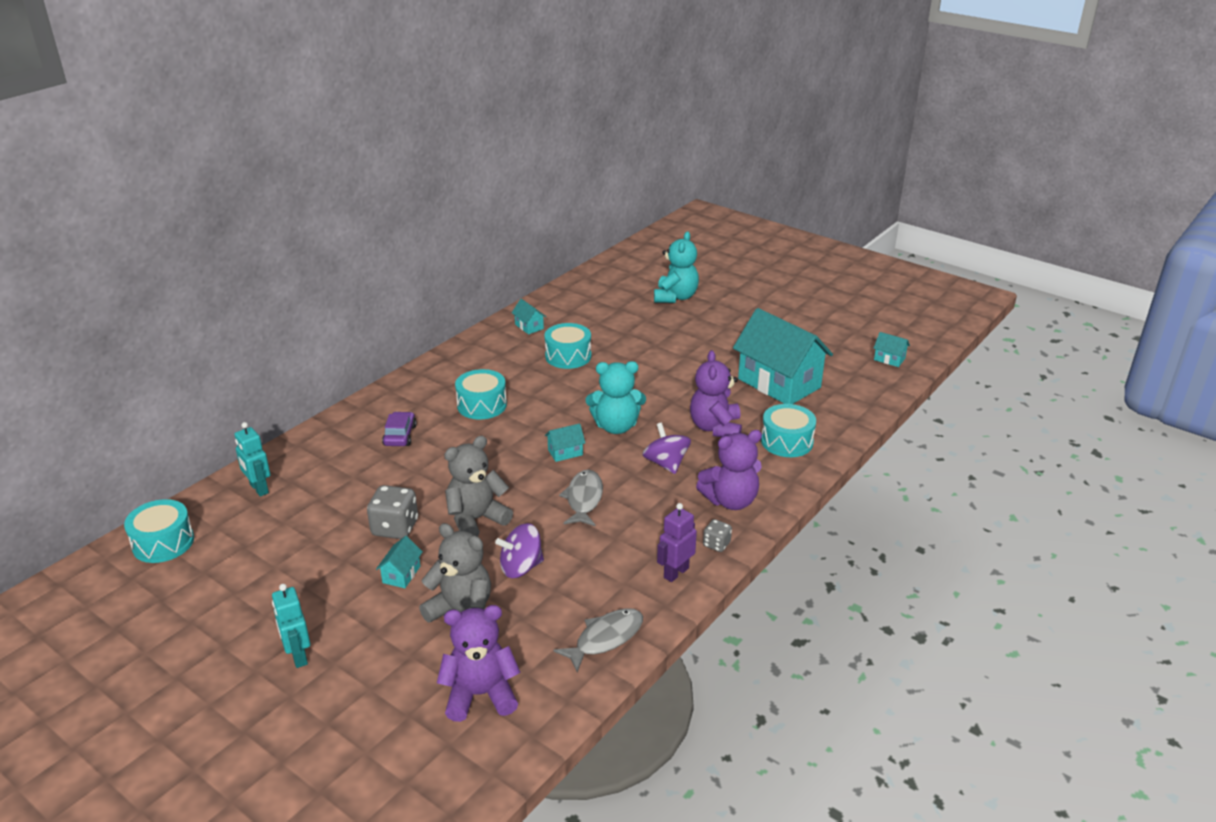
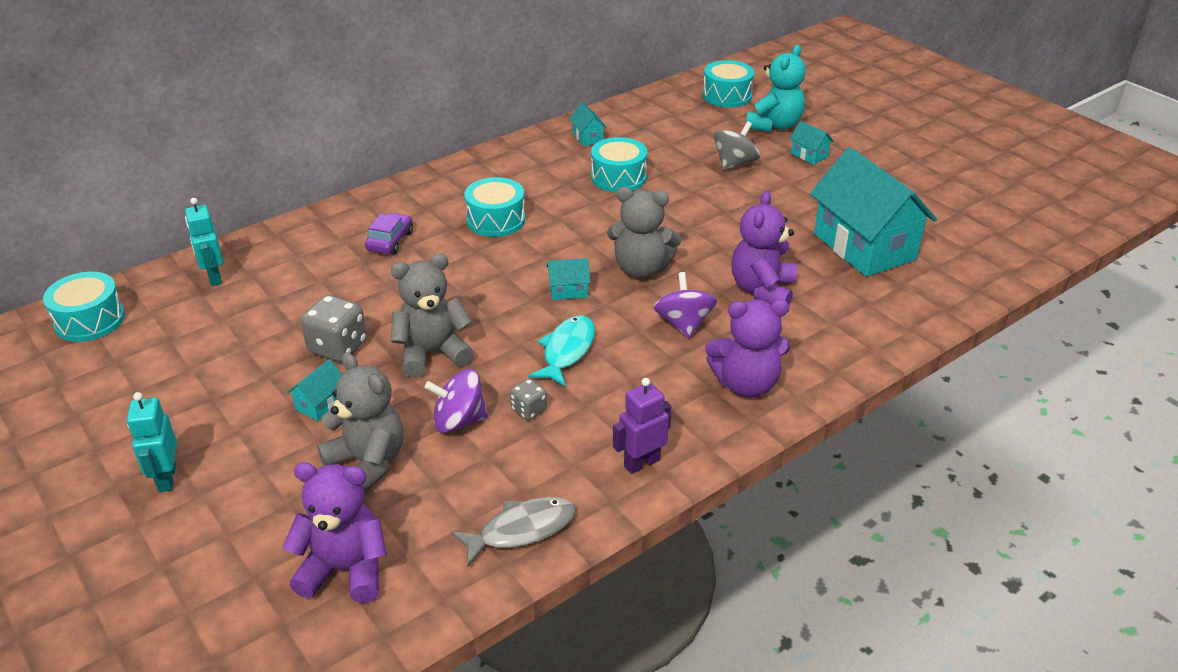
camera: 15 degrees right, 5 degrees up
(584, 499) = (567, 351): grey fish -> turquoise fish
(616, 426) = (641, 269): turquoise teddy bear -> grey teddy bear
(656, 332) = (734, 163): none -> grey spinning top
(716, 544) = (706, 436): grey dice -> grey dice (529, 410)
(787, 441) = (846, 321): turquoise drum -> turquoise drum (727, 96)
(889, 359) = (1021, 237): turquoise house -> turquoise house (809, 155)

